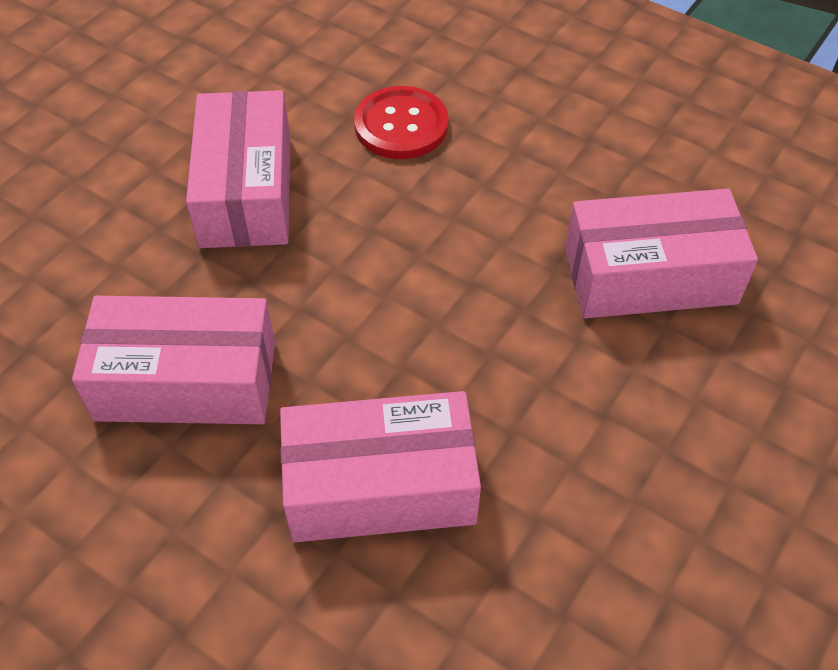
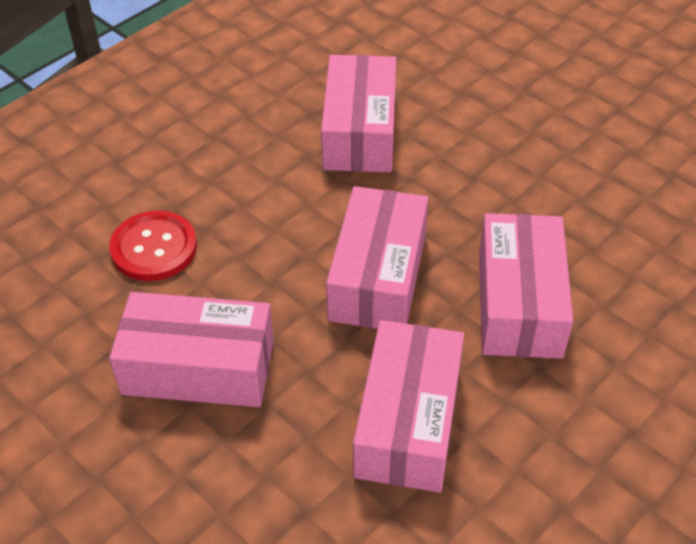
camera: 80 degrees left, 5 degrees down
(397, 326) = (377, 276): none -> pink box

